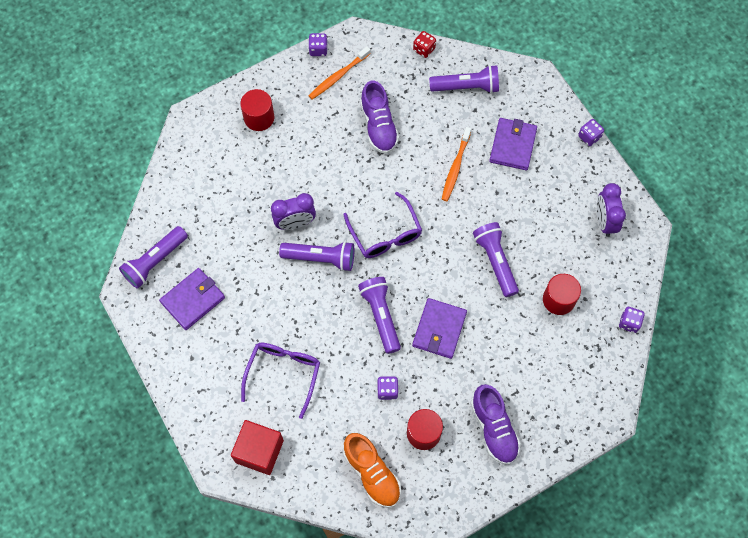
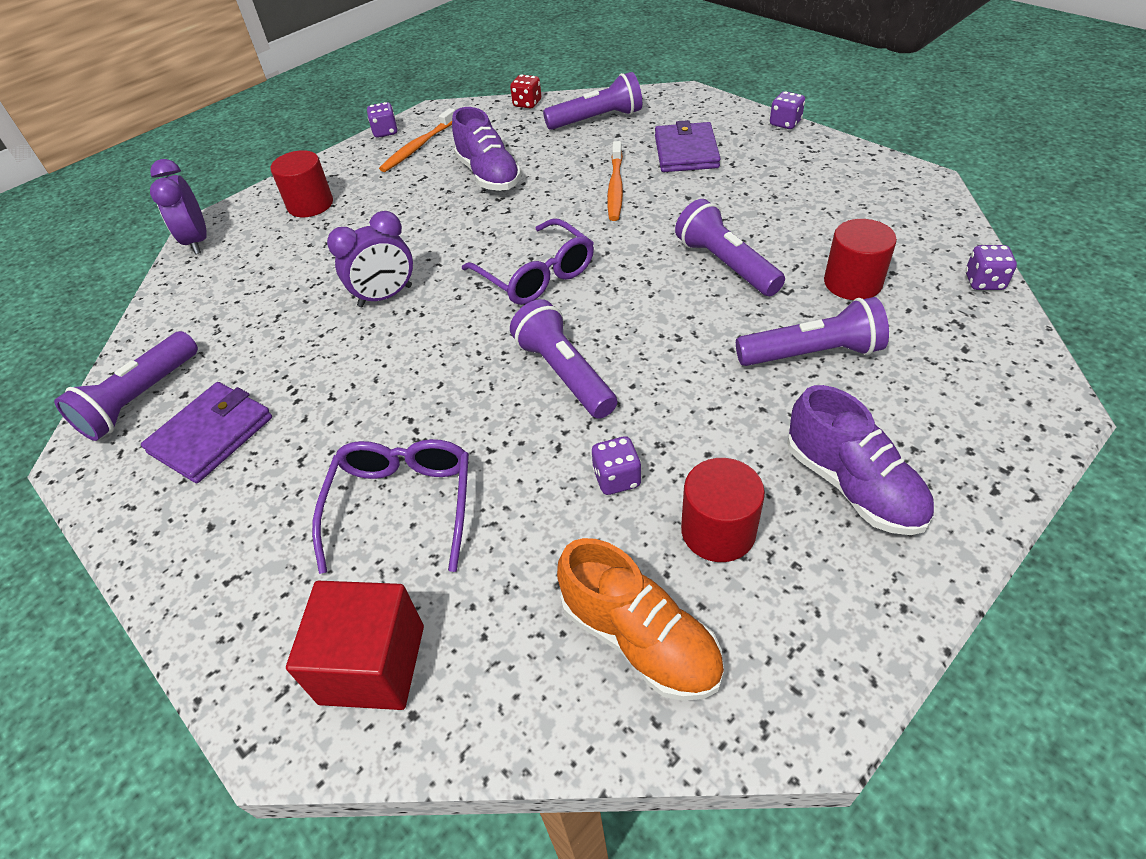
camera: 10 degrees left, 20 degrees down
(321, 258) = (438, 327): purple flashlight -> purple flashlight (812, 354)
(439, 329) = (675, 366): purple wallet -> none
(604, 221) = (861, 188): purple clock -> purple clock (197, 241)

